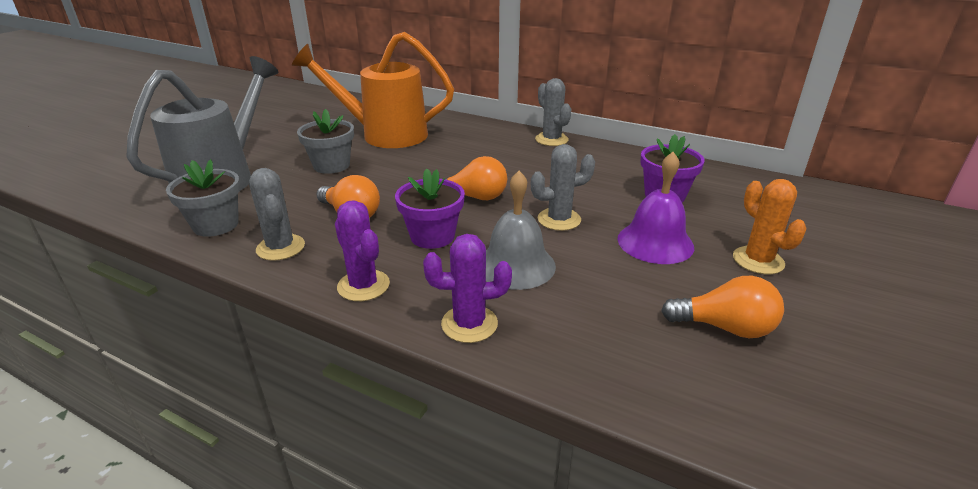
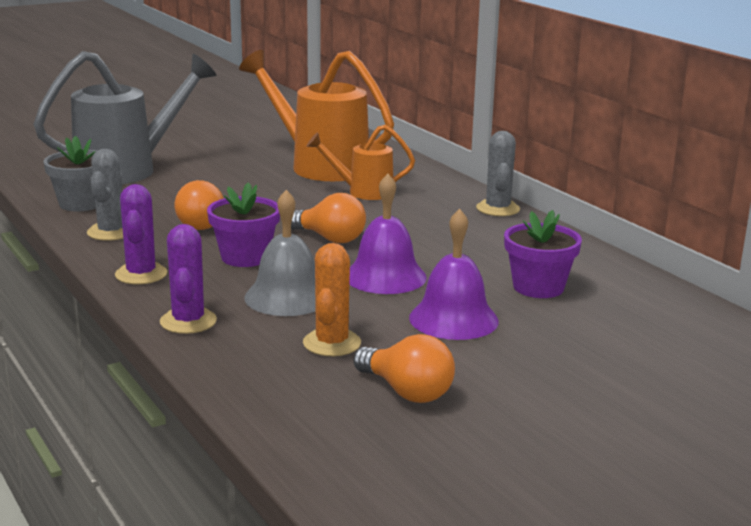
camera: 30 degrees right, 10 degrees down
(331, 165) = (232, 181): grey flower pot -> none
(445, 149) = (364, 192): none -> orange watering can
(469, 324) = (188, 321): purple cactus -> purple cactus turned 60 degrees clockwise
(559, 219) = (385, 276): grey cactus -> purple bell
(758, 260) = (539, 362): orange cactus -> orange cactus (332, 343)

